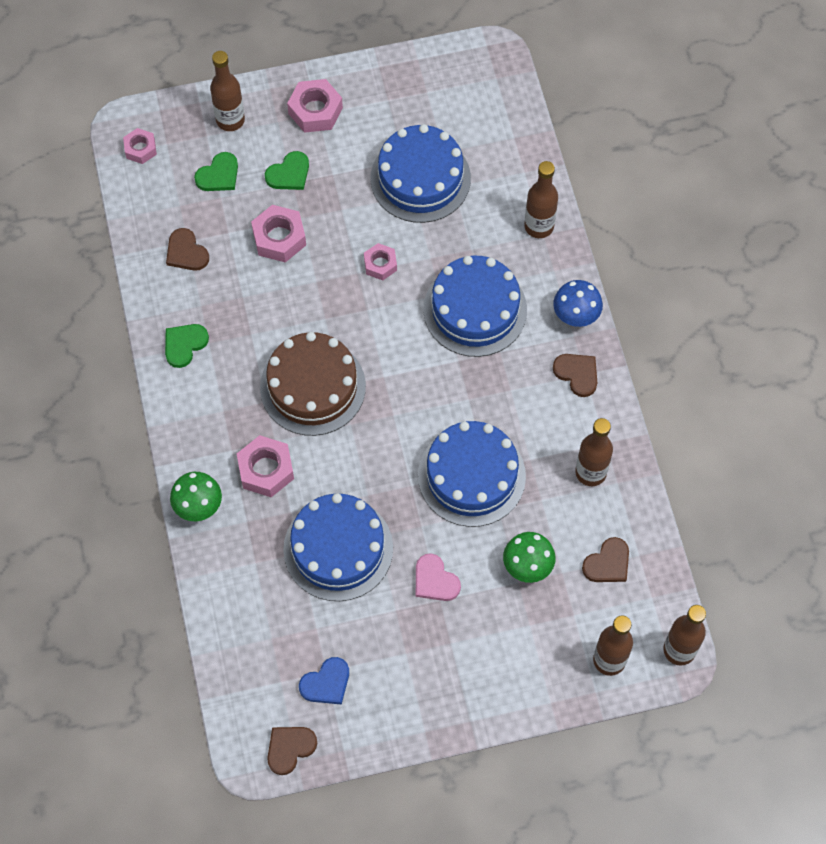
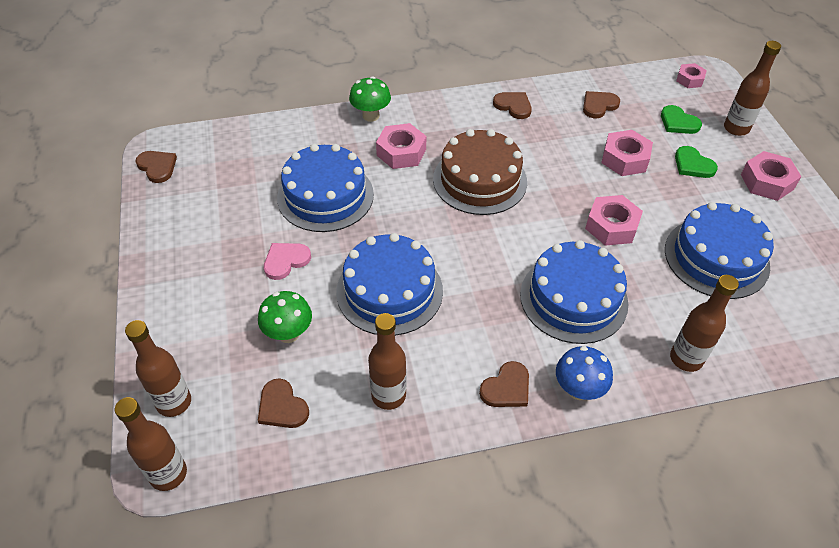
camera: 90 degrees right, 15 degrees down
(184, 345) = (513, 106): green heart -> brown heart
(326, 683) = (206, 188): blue heart -> none
(380, 264) = (611, 226): pink nut -> pink nut, size x1.58

